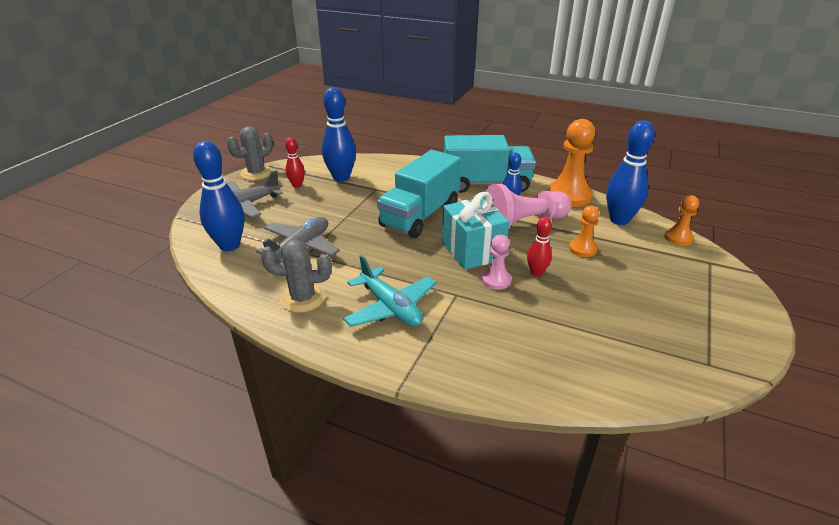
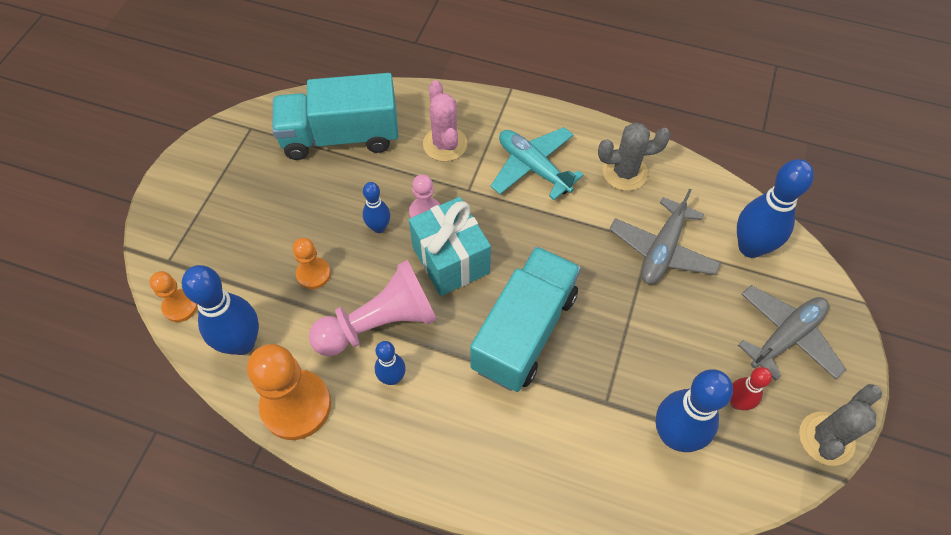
camera: 175 degrees right, 25 degrees up
(480, 333) = (445, 144): none -> pink cactus
(486, 184) = (426, 434): turquoise truck -> turquoise truck (341, 136)
(536, 273) = (379, 227): red bowling pin -> blue bowling pin

